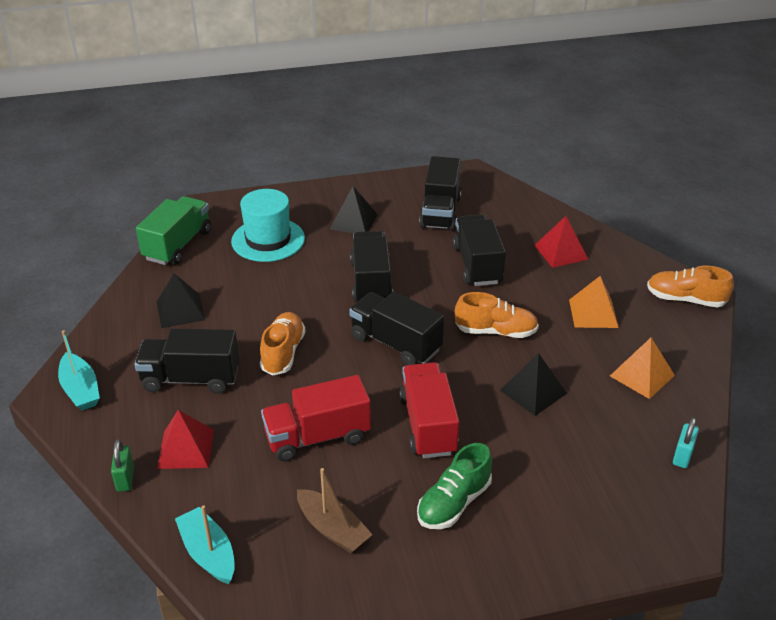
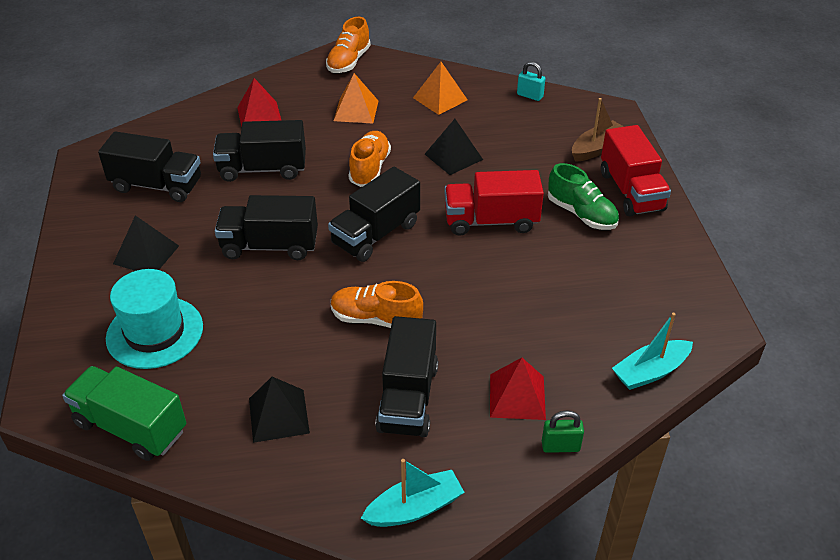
camera: 85 degrees left, 5 degrees up
(317, 437) = (503, 294): red truck -> red truck (631, 191)
(332, 529) = (614, 287): brown boat -> brown boat (596, 148)

